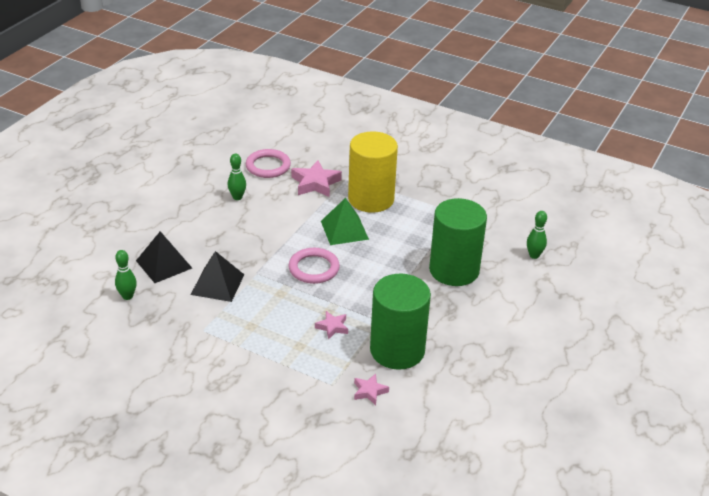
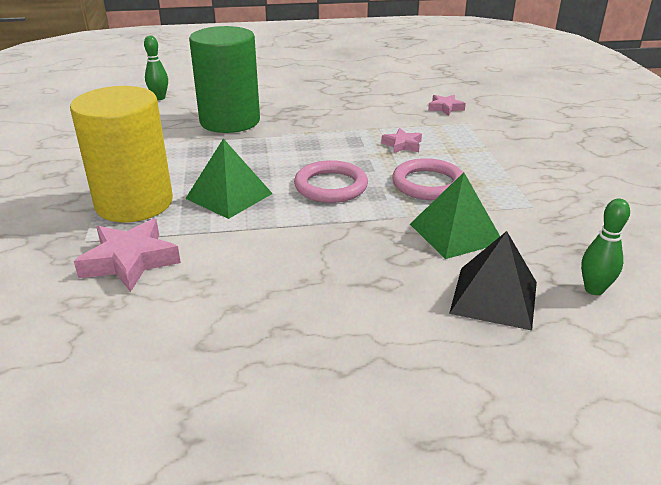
camera: 125 degrees left, 5 degrees down
(217, 284) = (455, 233): black pyramid -> green pyramid
(237, 197) = (247, 318): green bowling pin -> none
(268, 166) = (112, 335): pink ring -> pink ring (428, 184)
(397, 350) = (381, 112): green cylinder -> none

